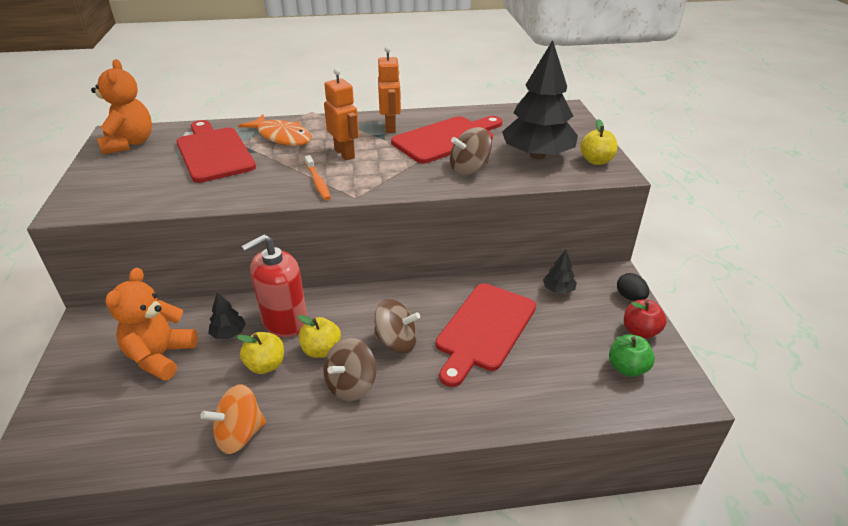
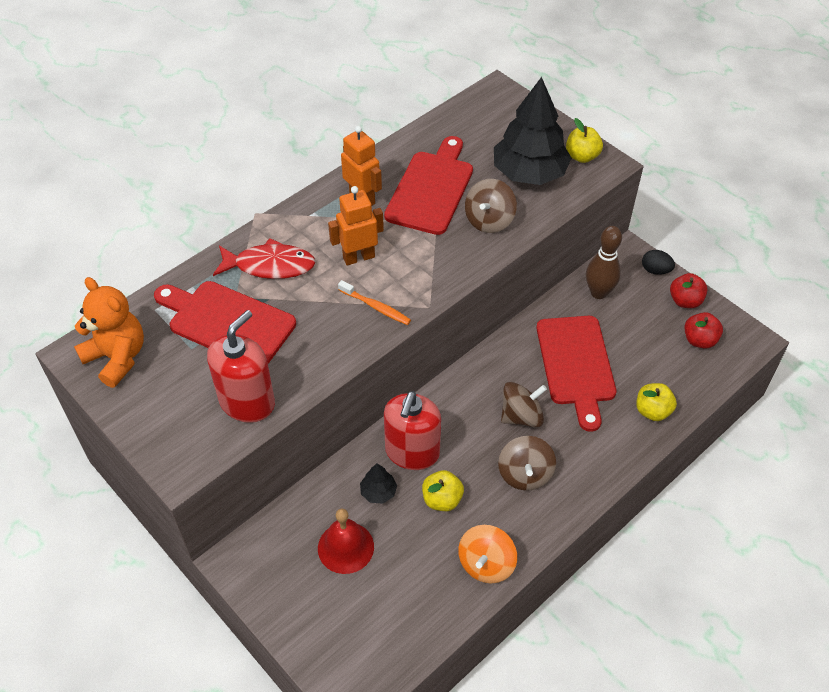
camera: 35 degrees left, 15 degrees up
(160, 195) = (247, 402): none -> red soap dispenser
(160, 356) = (345, 547): orange teddy bear -> red bell
(282, 137) = (270, 265): orange fish -> red fish
(321, 350) = (471, 459): yellow apple -> yellow apple (652, 411)
(345, 153) = (358, 257): orange robot -> orange robot turned 45 degrees counterclockwise
(558, 289) = (598, 292): black tree -> brown bowling pin
(627, 368) = (699, 340): green apple -> red apple

